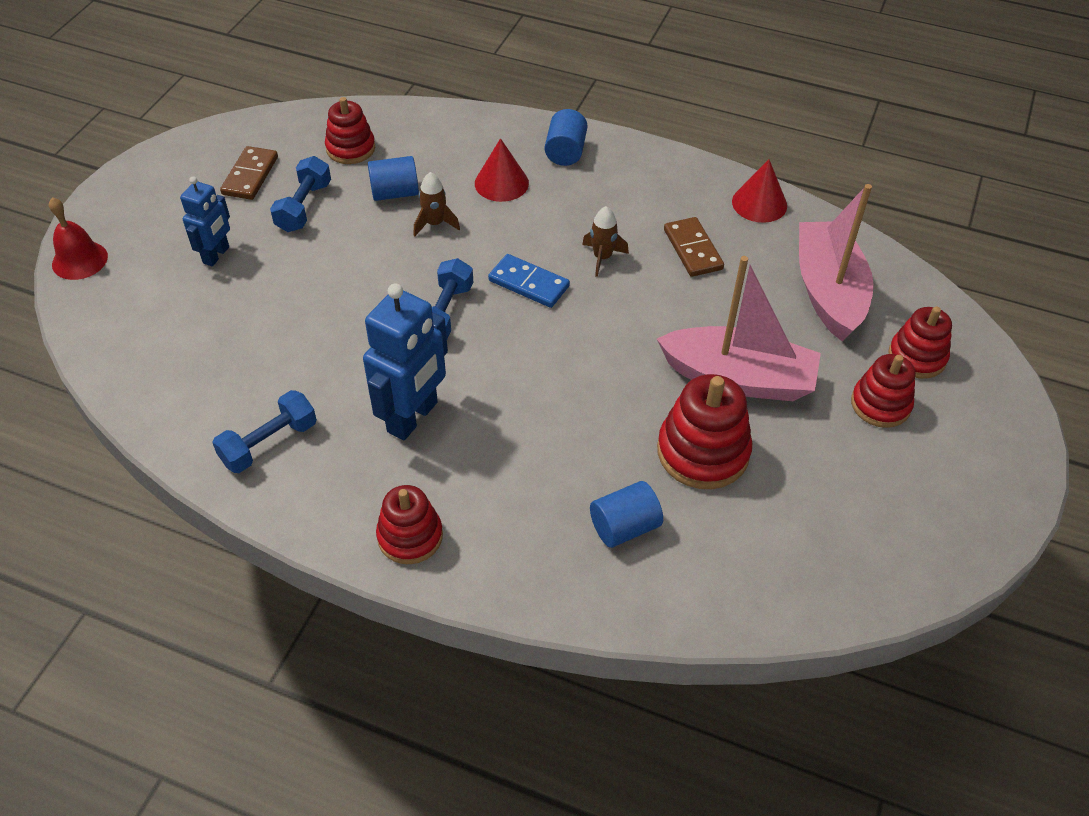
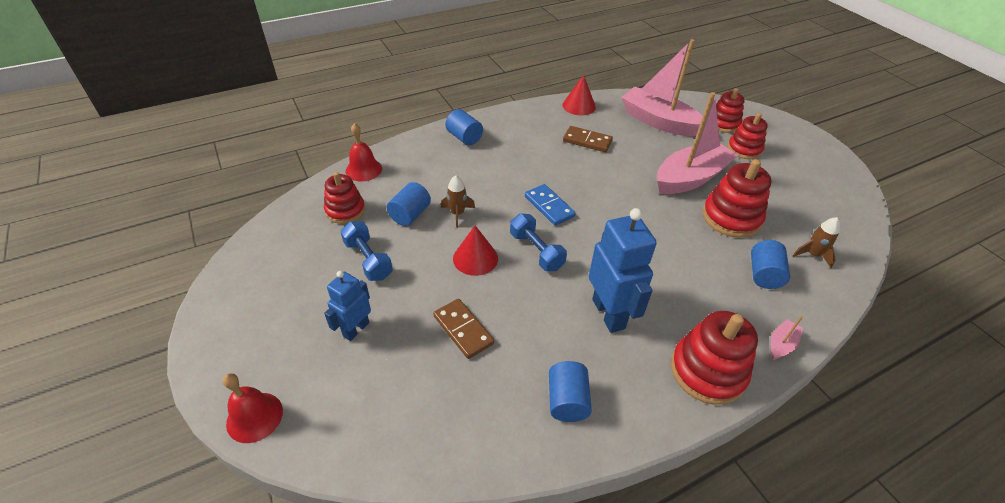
camera: 50 degrees left, 5 degrees down
(216, 255) = (356, 329): blue robot -> blue robot turned 120 degrees counterclockwise
(250, 176) = (302, 269): brown domino -> brown domino (463, 330)
(269, 443) = (567, 401): blue dumbbell -> blue cylinder
(410, 536) = (707, 371): red stacking toy -> red stacking toy, size x1.50
(422, 119) = (363, 169): none -> red bell
(501, 183) = (458, 171): red cone -> red cone (475, 258)
(517, 588) = (781, 344): none -> pink boat
(528, 284) = (549, 206): blue domino -> blue domino turned 75 degrees clockwise
(602, 257) = (559, 171): brown rocket -> brown rocket (812, 255)

